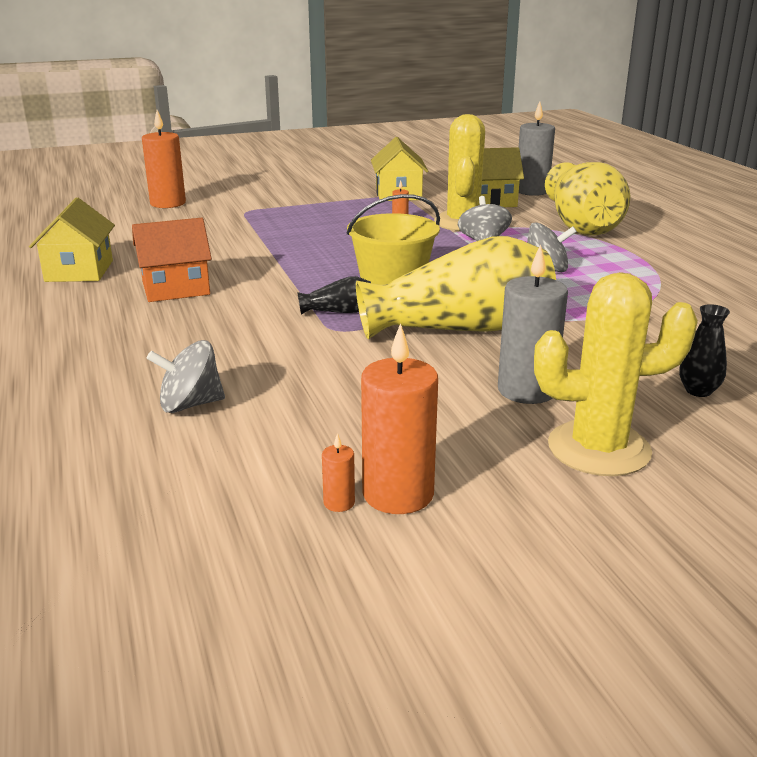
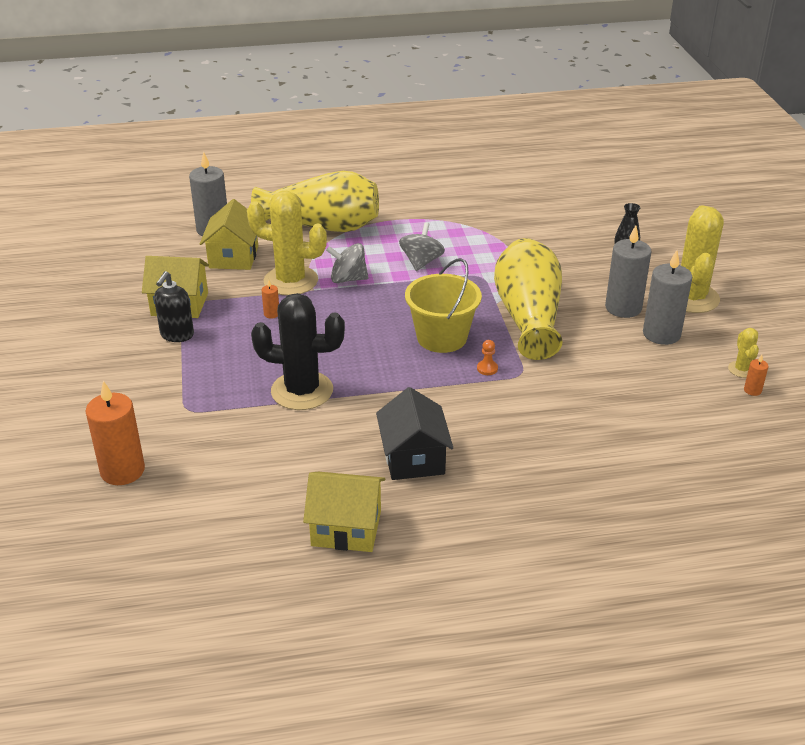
camera: 80 degrees left, 10 degrees up
(176, 288) = (413, 458): orange house -> black house
(190, 404) = (640, 446): grey spinning top -> none
(279, 241) = (302, 391): none -> black cactus
(339, 312) = (487, 368): black vase -> orange pawn
(351, 198) = (177, 335): none -> black soap dispenser
(398, 494) = (741, 369): orange candle -> yellow cactus
(470, 421) = (661, 334): none -> grey candle

